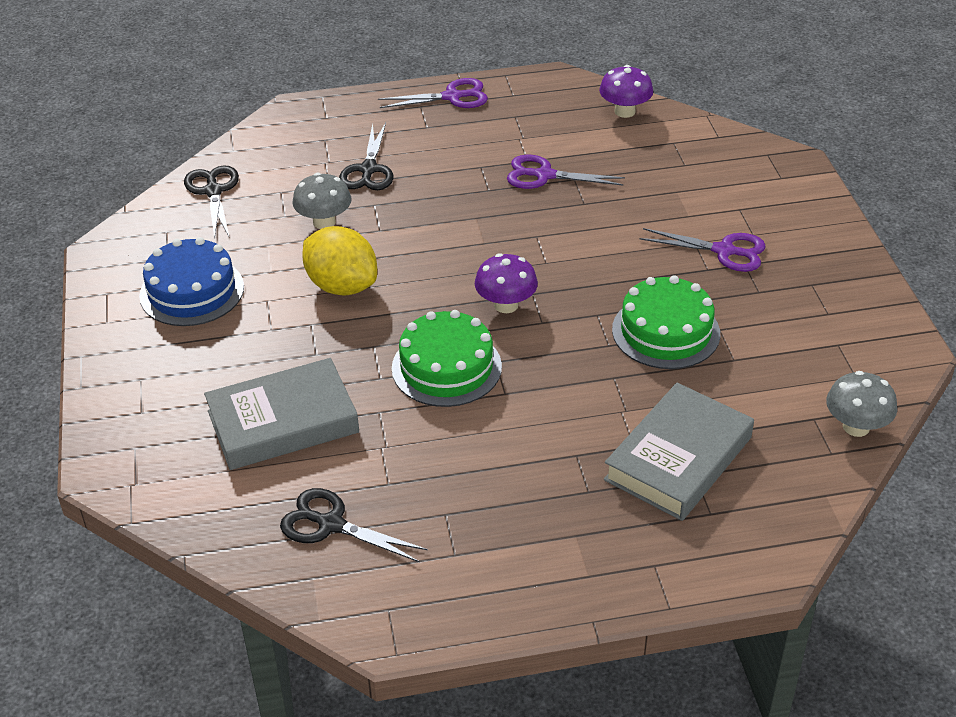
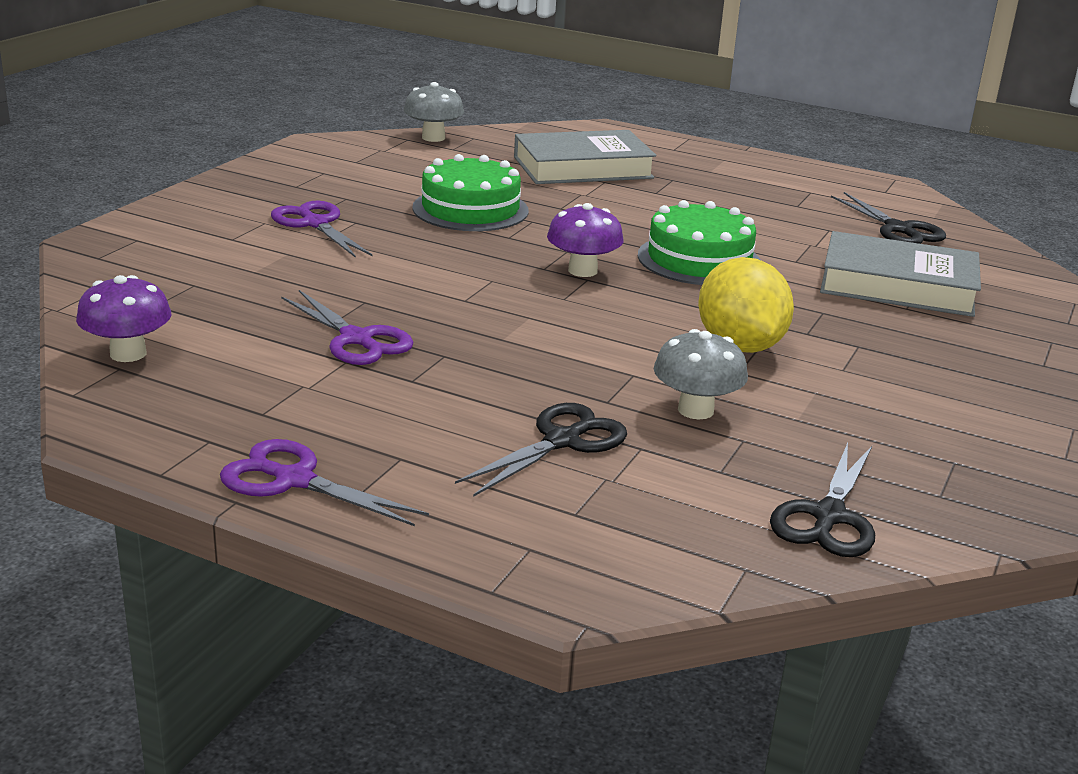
camera: 145 degrees left, 15 degrees down
(192, 291) = (937, 413): blue cake -> none

